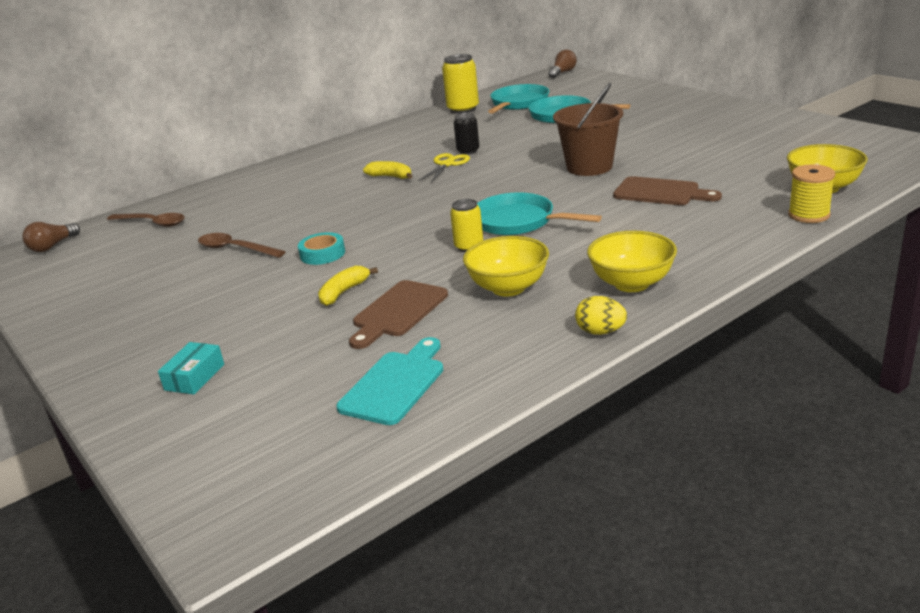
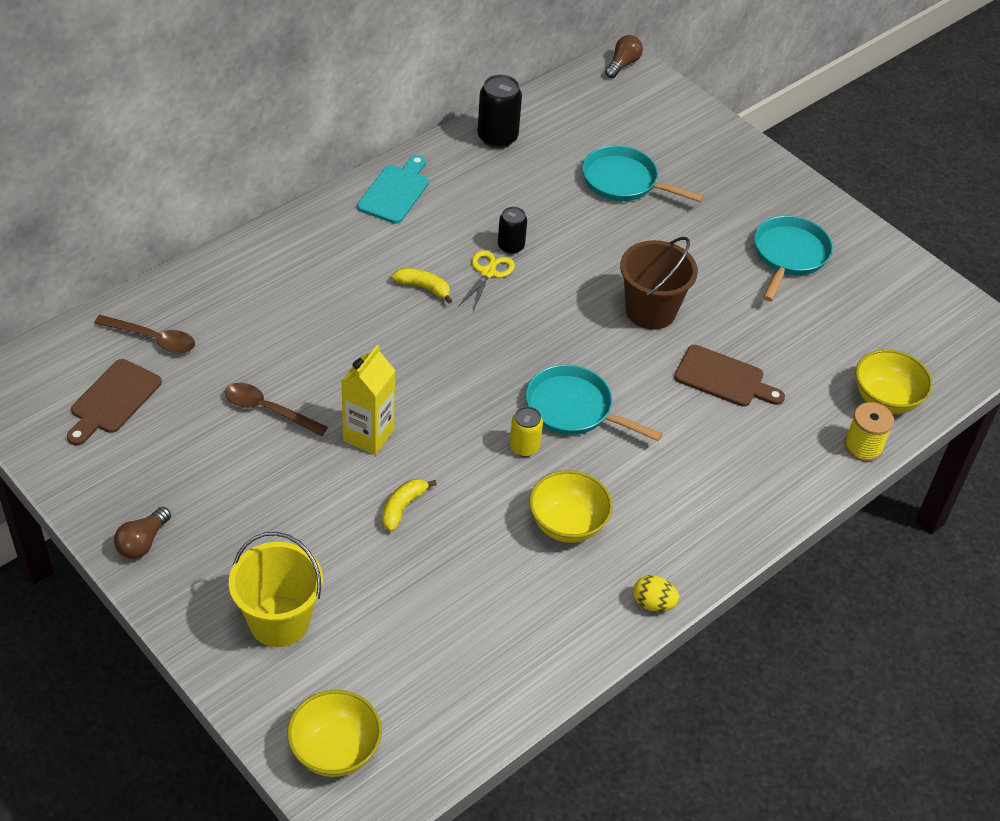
camera: 10 degrees left, 20 degrees up
(52, 246) = (43, 368): brown light bulb -> brown light bulb (143, 542)
(194, 377) = (279, 621): turquoise box -> yellow bucket
(322, 254) = (368, 435): turquoise tape -> yellow carton
(395, 384) = (472, 653): turquoise cutting board -> turquoise cutting board (395, 192)
(397, 312) = (461, 547): brown cutting board -> brown cutting board (113, 400)
(463, 109) = (497, 137): yellow can -> black can
(518, 103) = (567, 138): turquoise pan -> turquoise pan (789, 256)
(631, 283) = (684, 535): yellow bowl -> yellow bowl (335, 750)

